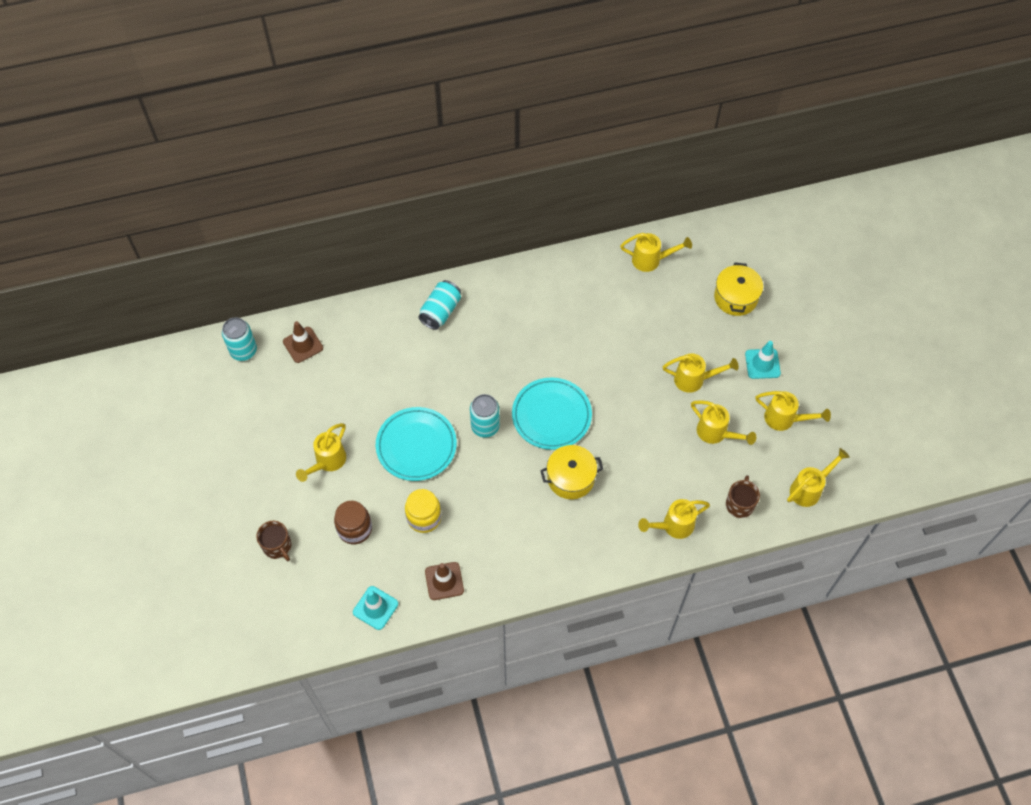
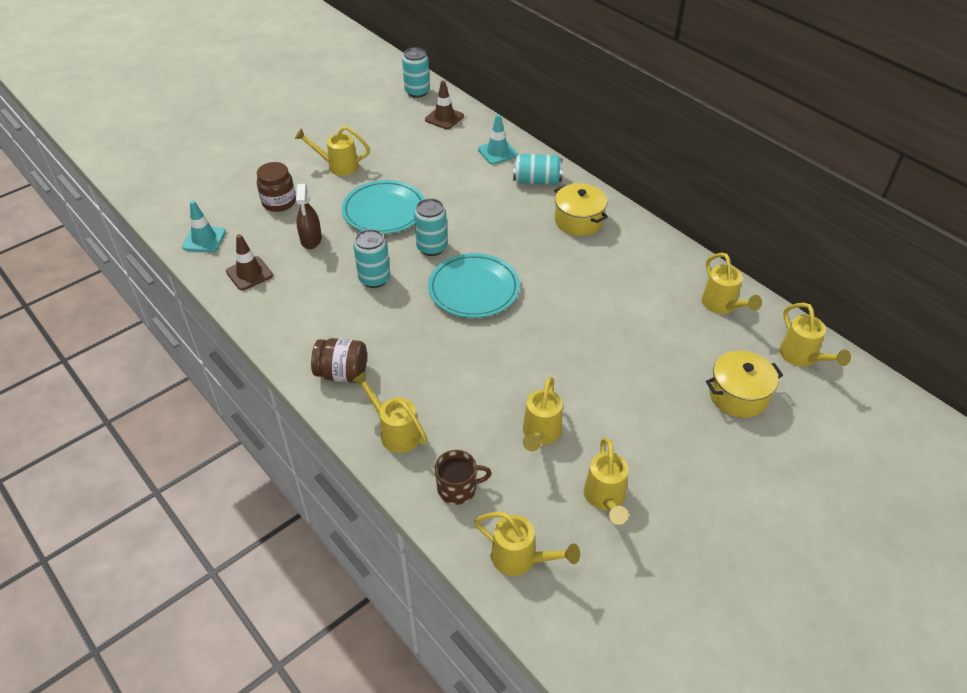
camera: 65 degrees right, 15 degrees down
(277, 546) = (242, 166): brown mug -> none
(424, 517) = (311, 239): yellow jar -> brown spray bottle
(502, 484) = (374, 279): none -> turquoise can
(570, 478) = (409, 327): yellow pot -> yellow pot (578, 221)
(599, 543) = (342, 373): none -> brown jar
(694, 380) = (598, 392): yellow watering can -> yellow watering can (802, 358)
(762, 364) = (667, 450): turquoise traffic cone -> turquoise traffic cone (497, 152)

